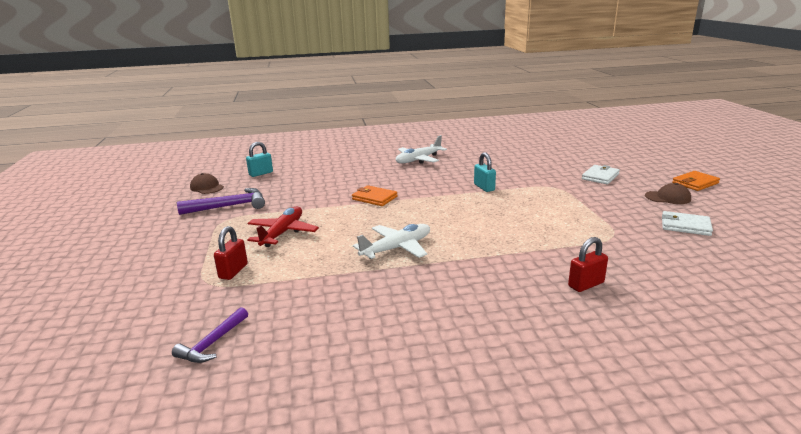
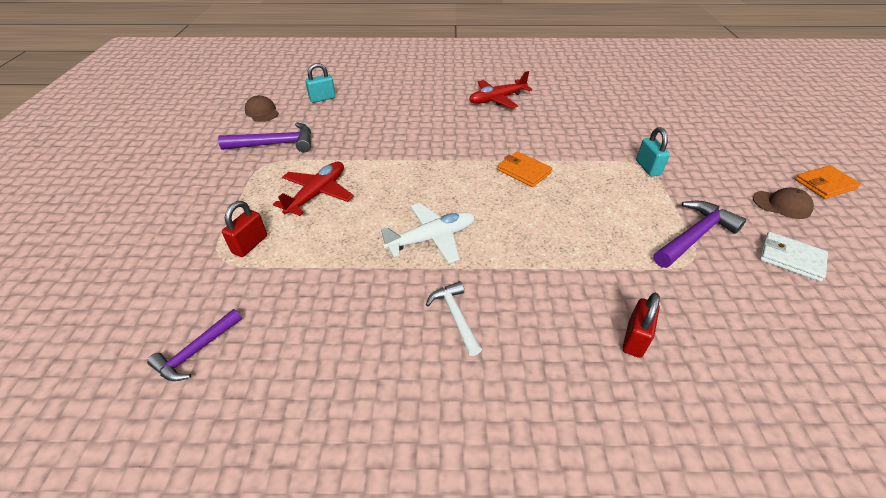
camera: 10 degrees right, 20 degrees up
(374, 198) = (431, 154): orange wallet -> orange wallet (523, 171)
(418, 160) = (497, 99): white plane -> red plane
(436, 291) = (455, 316): none -> white hammer
(484, 187) = (559, 154): turquoise padlock -> turquoise padlock (648, 168)
(586, 284) = (634, 339): red padlock -> red padlock turned 45 degrees counterclockwise
(600, 176) = (705, 156): white wallet -> none
(609, 222) = (694, 236): none -> purple hammer

